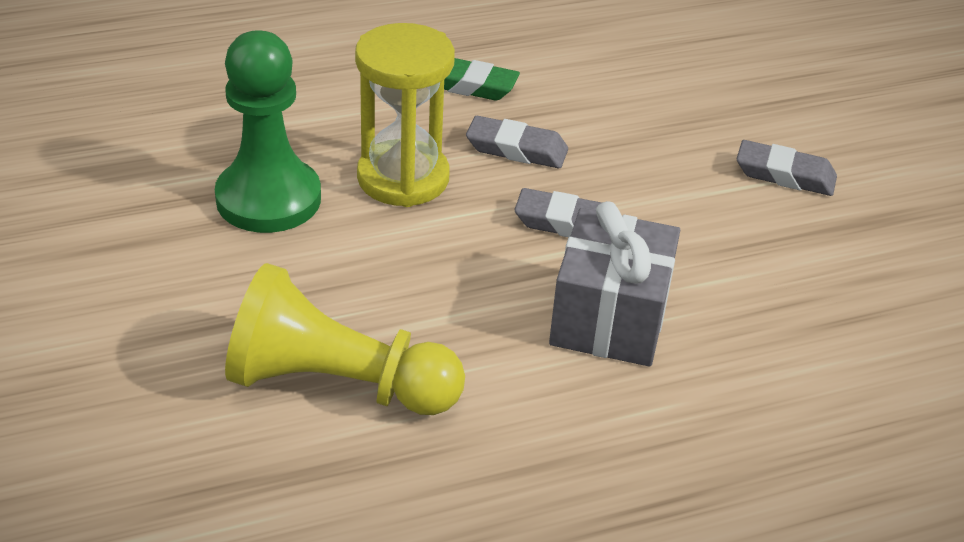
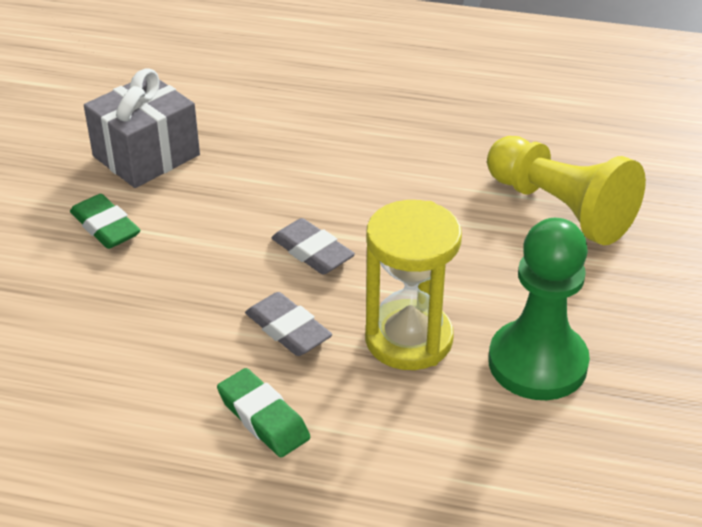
camera: 145 degrees left, 0 degrees up
(609, 318) = (351, 183): grey gift -> grey gift (146, 156)
(784, 175) = (105, 227): grey eraser -> green eraser

